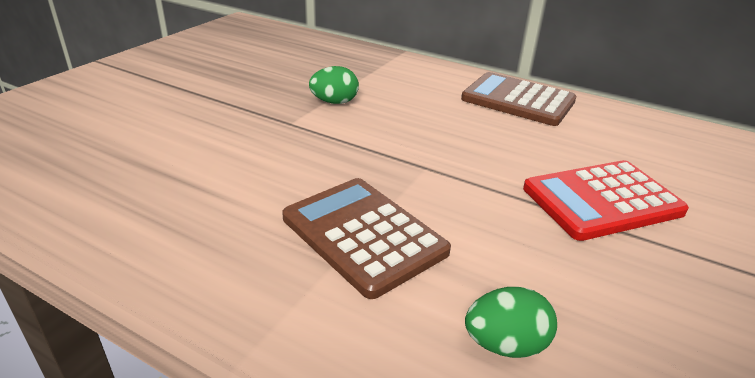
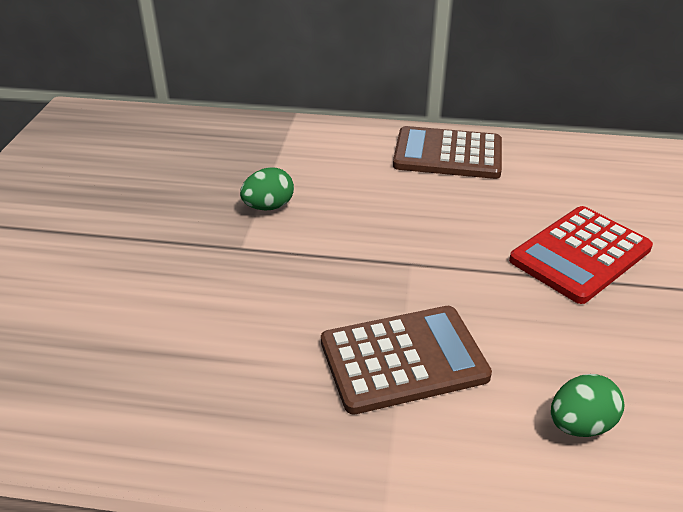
camera: 20 degrees left, 5 degrees up
(363, 235) = (403, 359): brown calculator -> brown calculator turned 135 degrees clockwise

